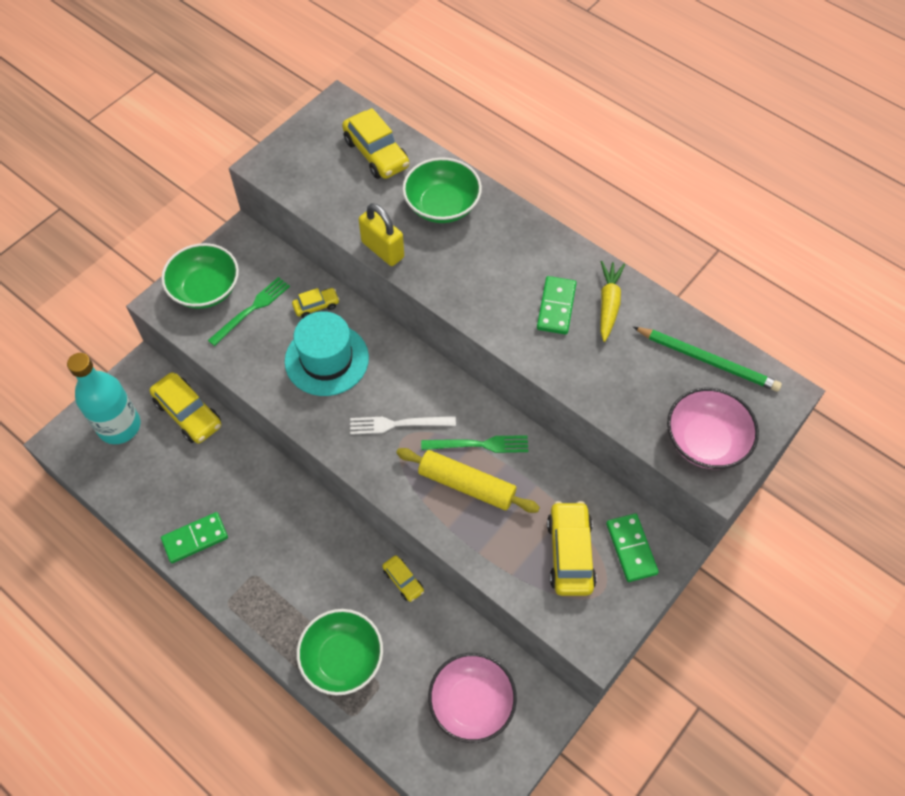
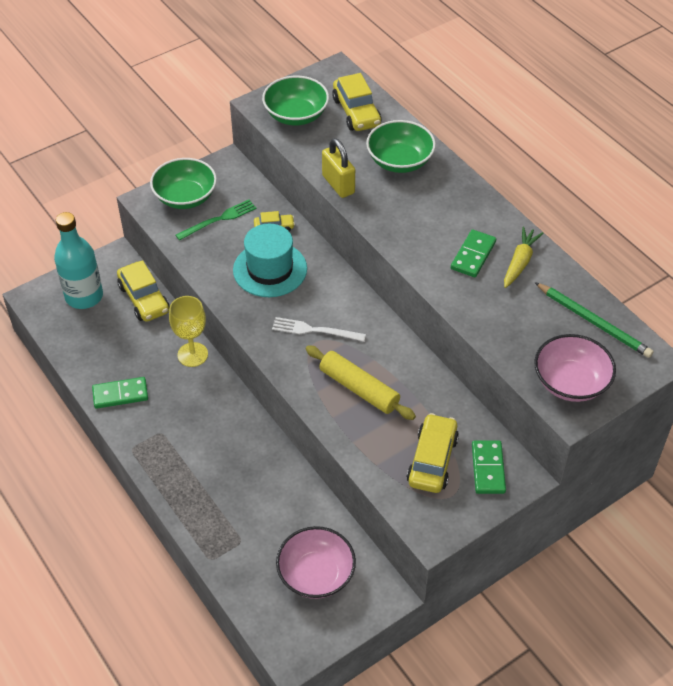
camera: 15 degrees right, 10 degrees down
(262, 470) = (192, 354): none -> yellow goblet
(342, 658) = (215, 513): green bowl -> green bowl (296, 115)
(403, 581) = (286, 466): yellow car -> none
(479, 445) = (380, 360): green fork -> none

